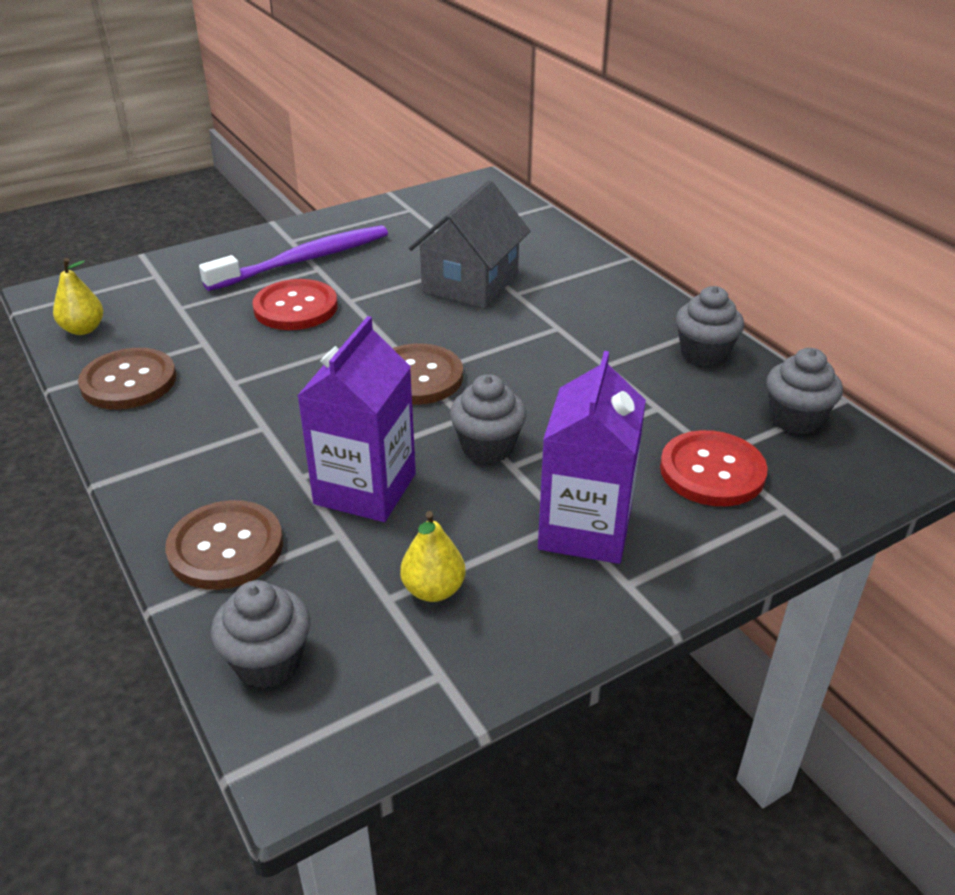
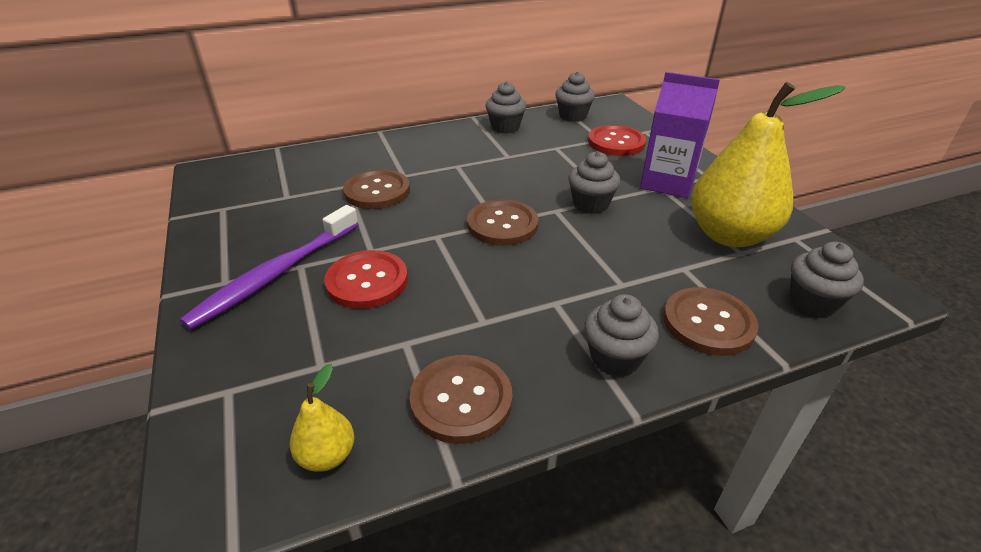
camera: 80 degrees left, 0 degrees up
(171, 471) = (615, 358): none -> grey cupcake
(303, 260) = (276, 274): purple toothbrush -> purple toothbrush turned 120 degrees counterclockwise
(365, 489) = (635, 255): purple carton -> none
(433, 590) = (729, 235): yellow pear -> yellow pear, size x2.28
(470, 283) = (377, 191): grey house -> brown button

